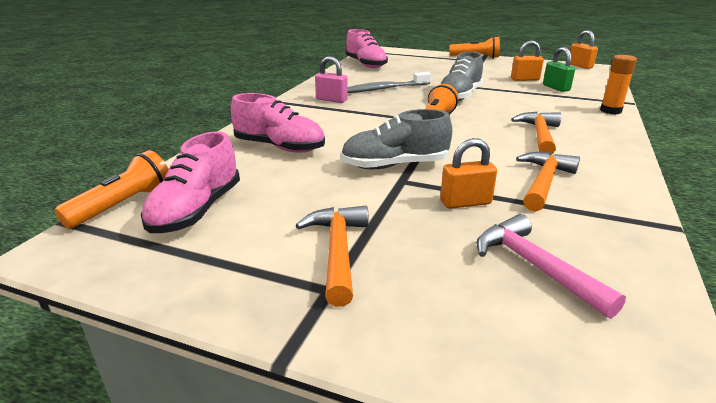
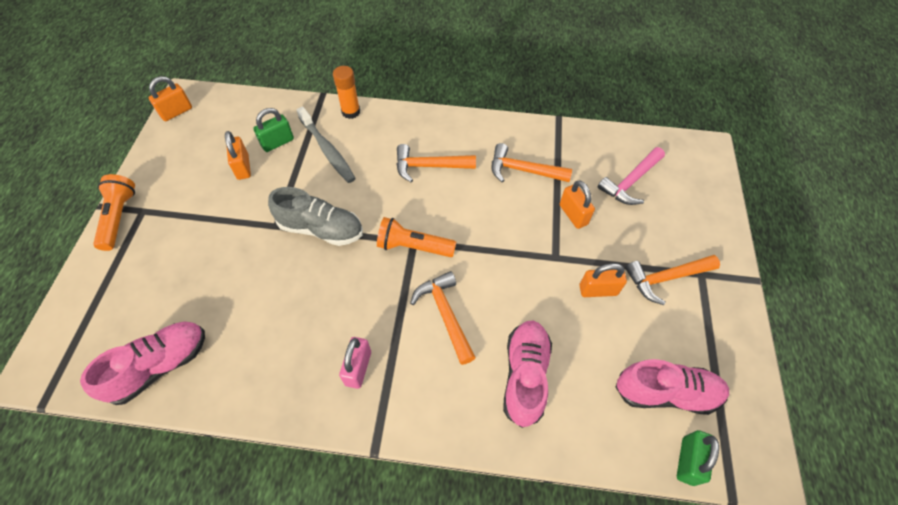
camera: 105 degrees left, 30 degrees up
(124, 205) = (687, 461): orange flashlight -> green padlock
(345, 197) = (598, 290): none -> orange padlock
(358, 126) = (445, 314): none -> orange hammer
(384, 89) = (300, 313): grey toothbrush -> grey toothbrush (327, 150)
(395, 165) = (530, 266): grey shoe -> none

